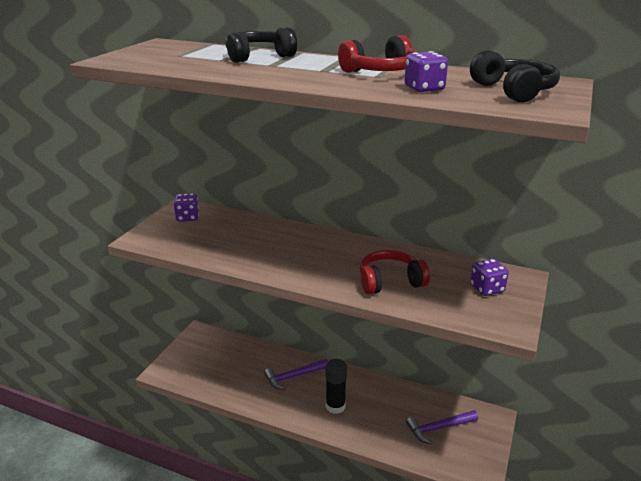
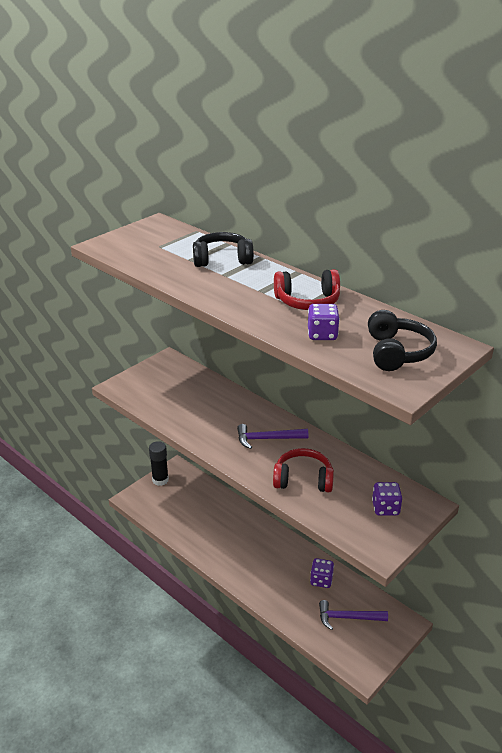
camera: 20 degrees right, 5 degrees up
(187, 217) = (167, 372): purple dice -> purple dice (321, 580)
(294, 376) = (241, 533): purple hammer -> purple hammer (267, 439)
(335, 406) = (264, 570): black glue stick -> black glue stick (160, 480)

